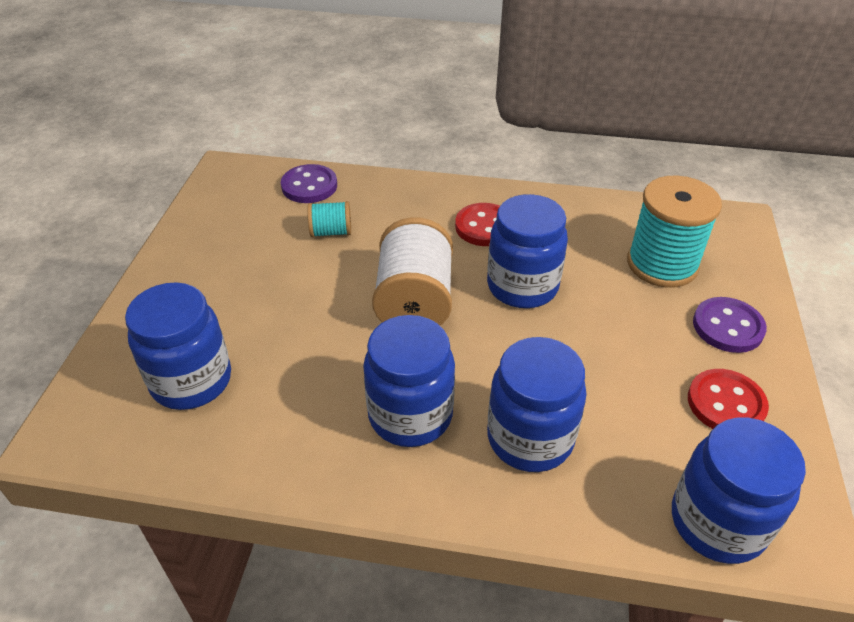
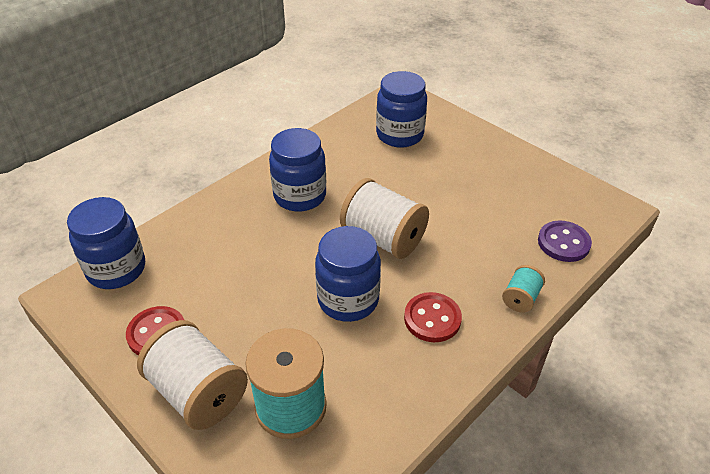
camera: 125 degrees right, 0 degrees up
(331, 232) = (492, 231): turquoise spool -> turquoise spool (521, 298)
(530, 438) = (237, 231): blue jar -> none
(727, 327) = (198, 392): purple button -> white spool

